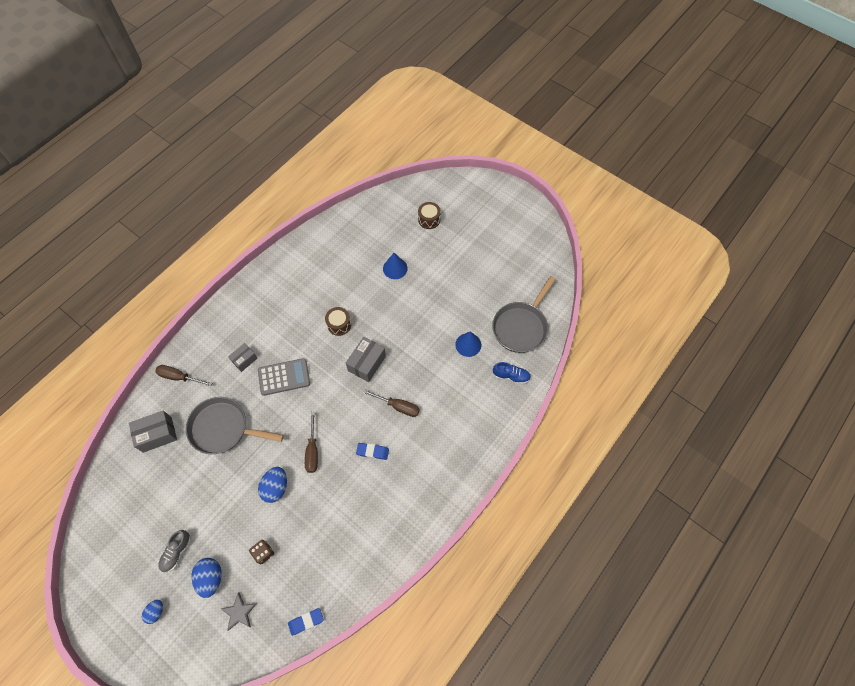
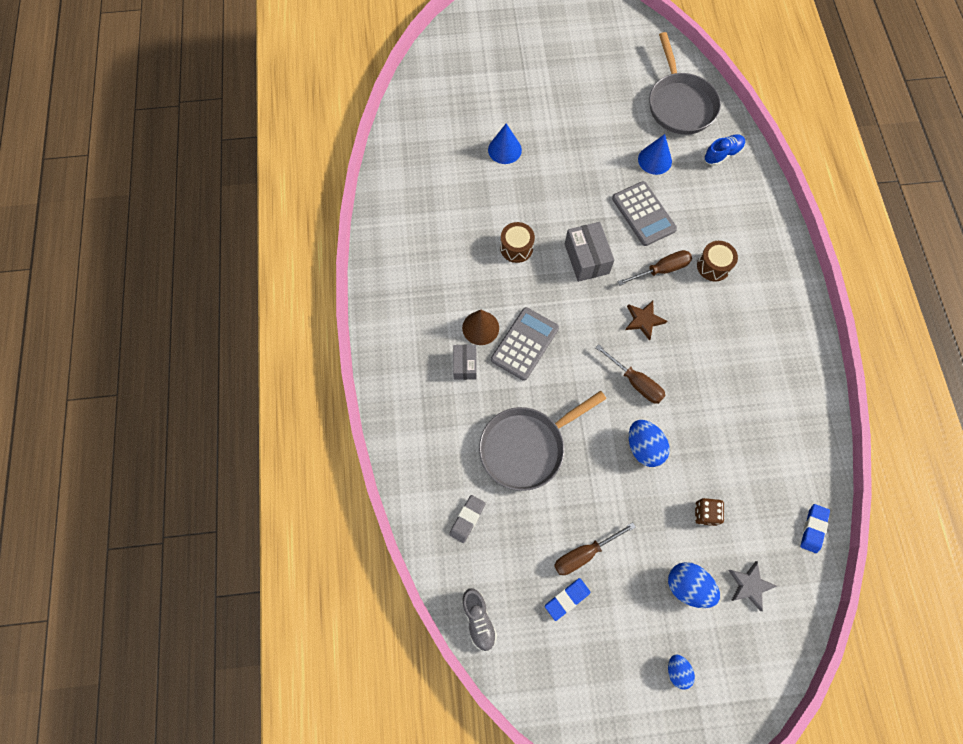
camera: 45 degrees left, 5 degrees up
(157, 434) = (467, 519): grey box -> grey eraser
(176, 552) = (628, 600): grey shoe -> grey shoe (478, 620)
(179, 377) = (418, 445): brown screwdriver -> brown screwdriver (584, 554)
(273, 348) = (480, 328): none -> brown cone
(356, 423) = (643, 320): none -> brown star
(372, 452) = (688, 330): blue eraser -> blue eraser (567, 599)
(425, 368) = (643, 214): none -> grey calculator
(429, 219) = (481, 77): brown drum -> brown drum (713, 266)

